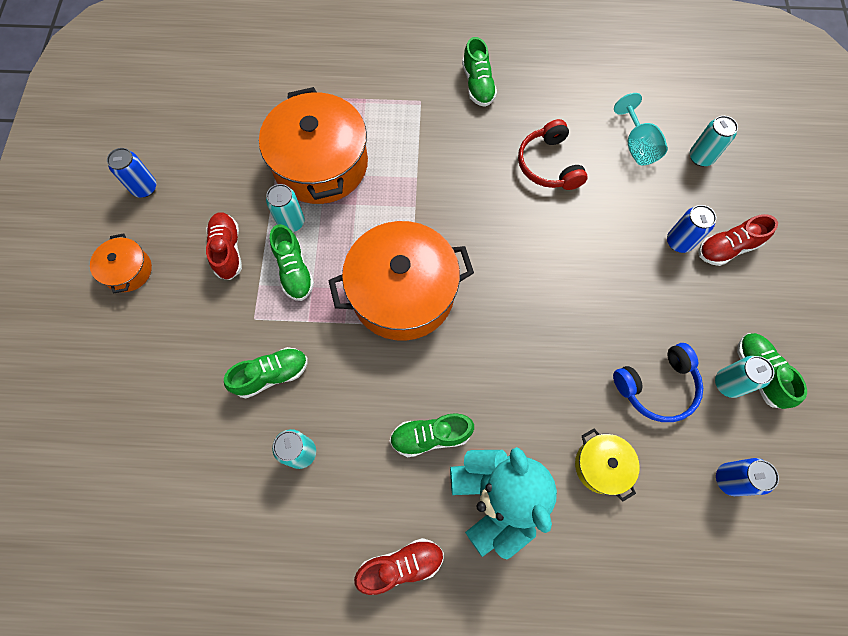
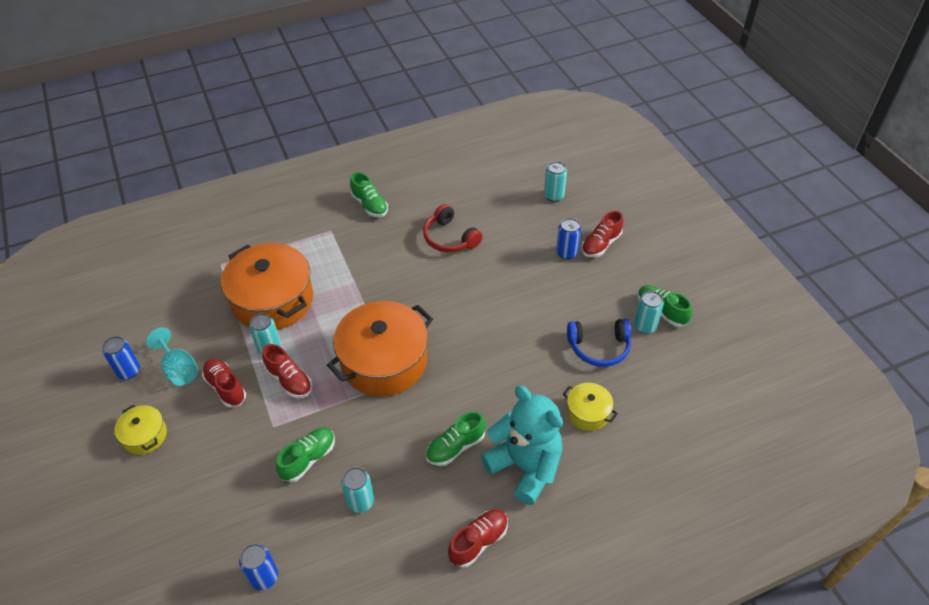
camera: 25 degrees left, 20 degrees down
(128, 270) = (145, 435): orange pot -> yellow pot
(294, 271) = (289, 380): green shoe -> red shoe
(637, 145) = (506, 204): turquoise goblet -> turquoise goblet (179, 369)
(657, 386) = (599, 347): blue headphones -> blue headphones turned 45 degrees clockwise
(729, 479) = (676, 383): blue can -> blue can (264, 577)

